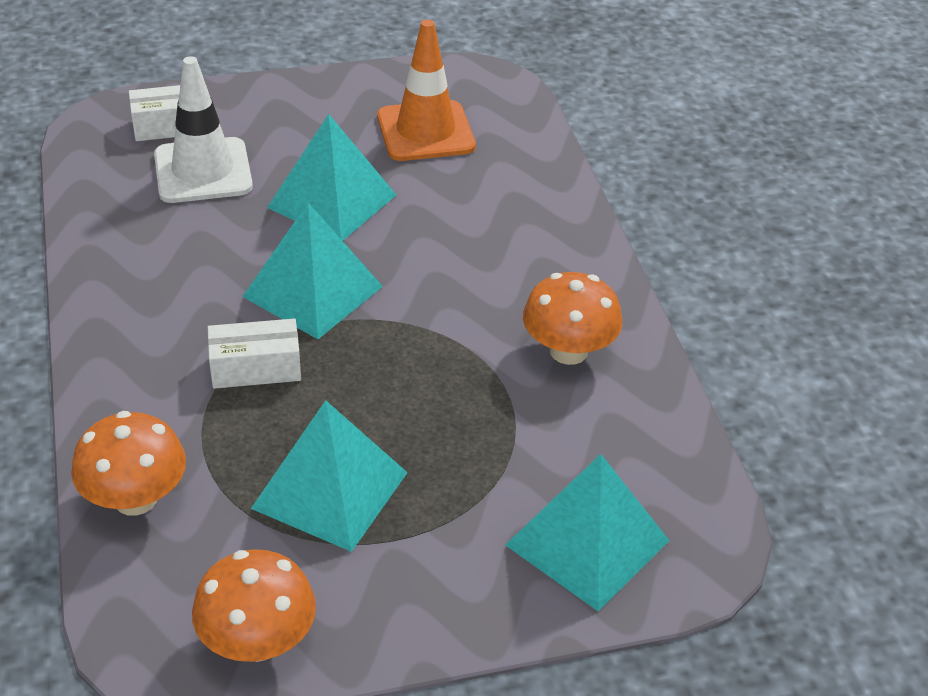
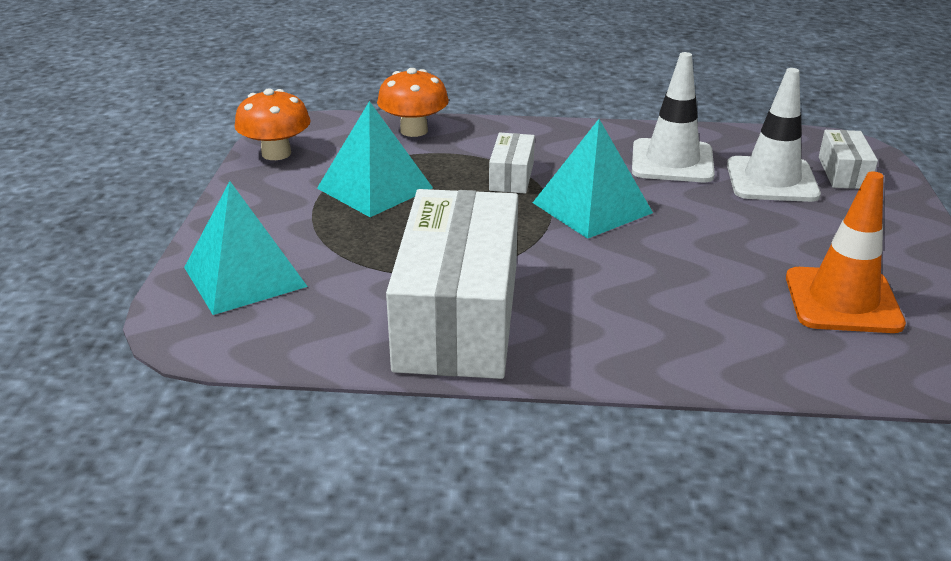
camera: 110 degrees right, 10 degrees down
(175, 242) = (672, 161): none -> white traffic cone
(332, 201) = (719, 232): turquoise pyramid -> none
(568, 351) = (458, 316): orange mushroom -> white box

